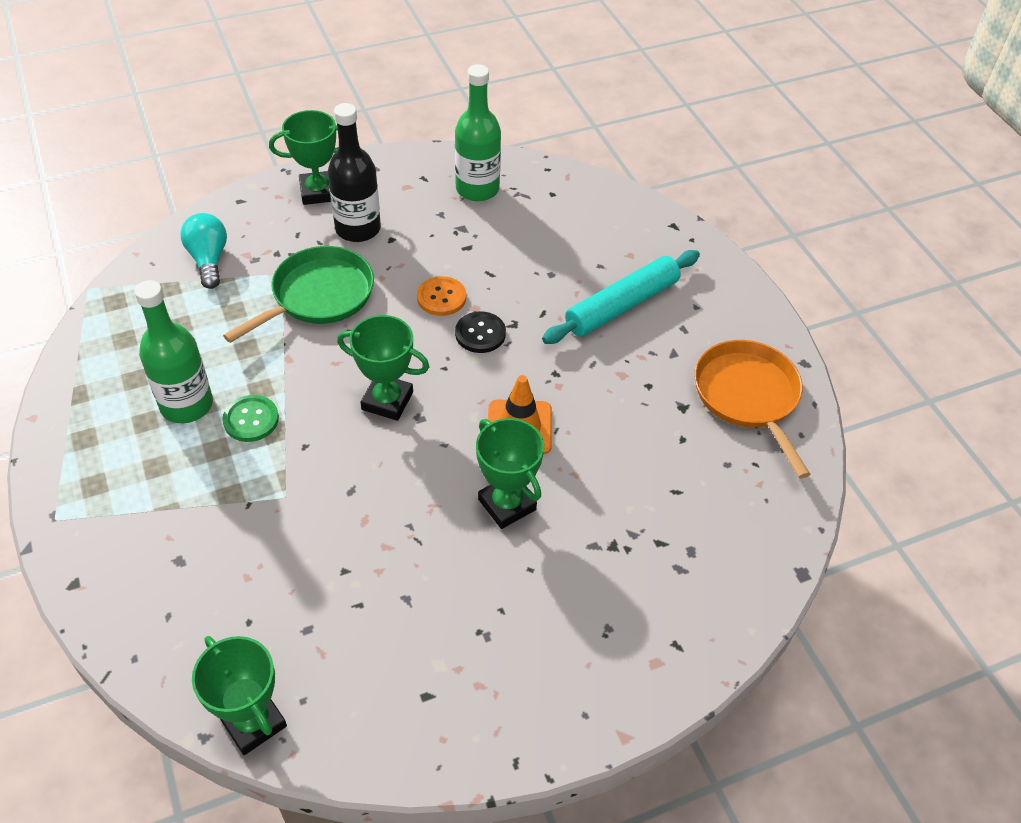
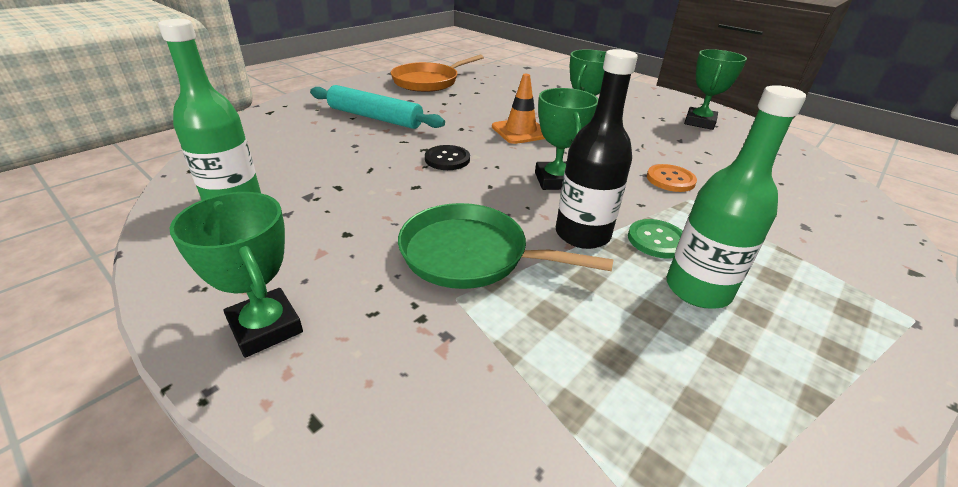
camera: 115 degrees left, 15 degrees down
(209, 260) = (480, 389): turquoise light bulb -> none
(253, 722) = (816, 163): green trophy -> green trophy (699, 122)
(358, 229) = (338, 263): black bottle -> black bottle (582, 234)
(441, 297) = (418, 184): orange button -> orange button (670, 179)

